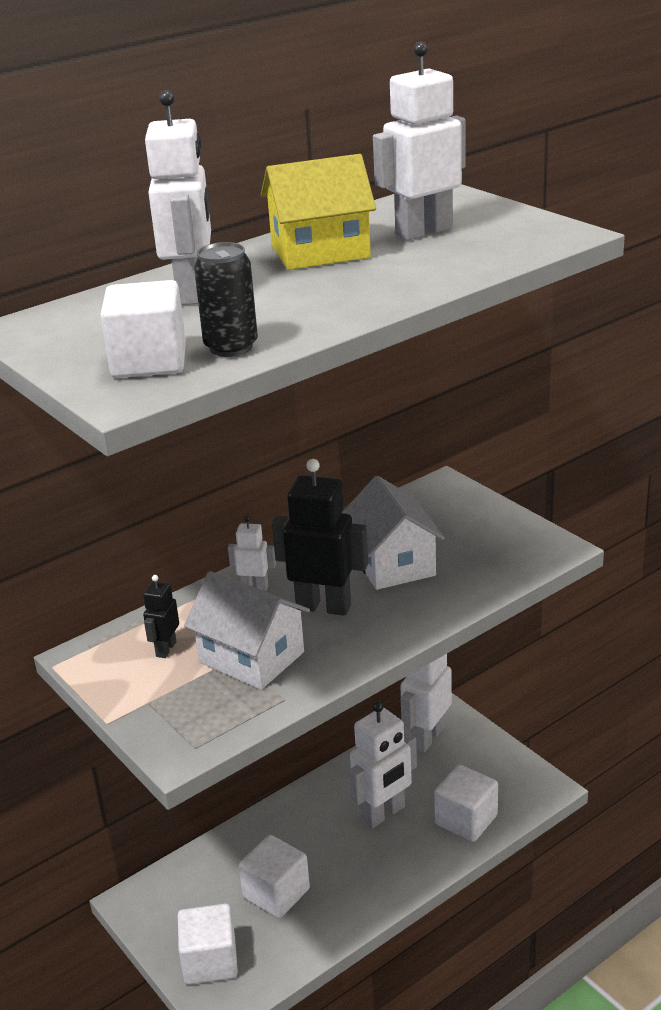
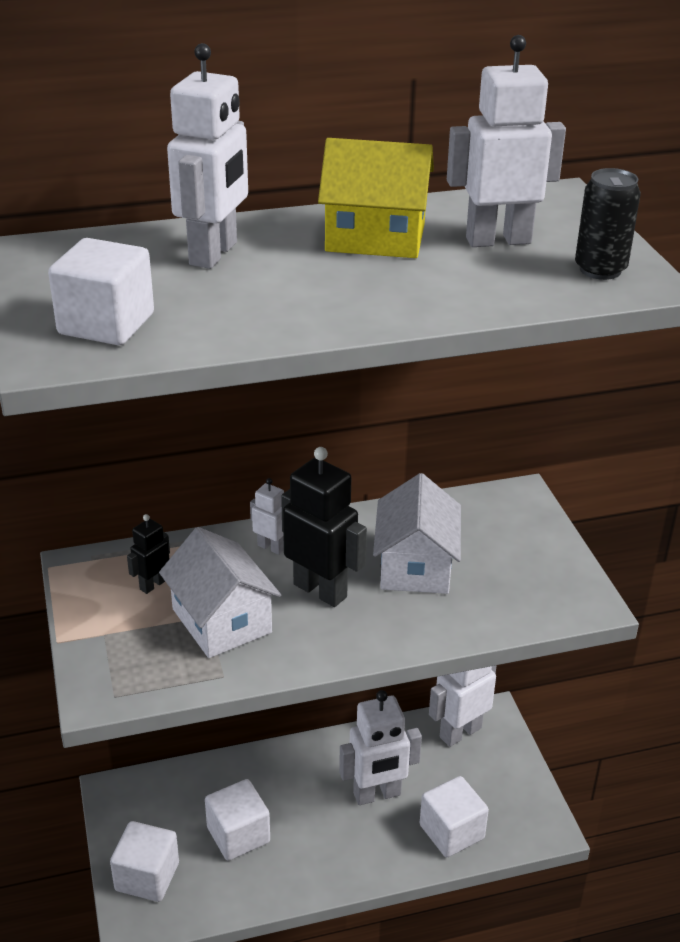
camera: 20 degrees right, 5 degrees up
(231, 347) = (192, 329): black can -> black can (600, 269)

